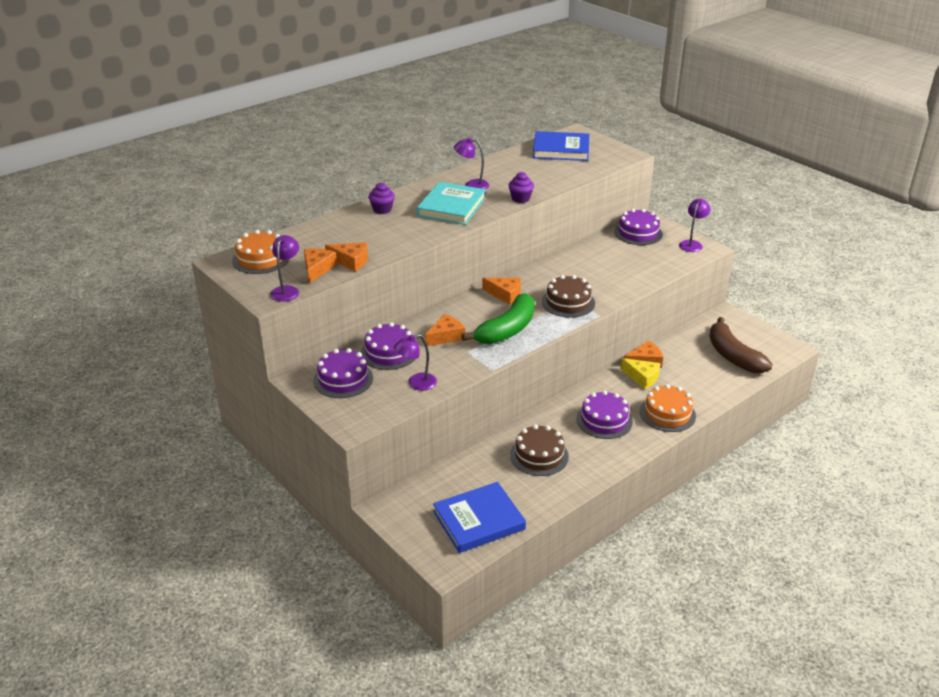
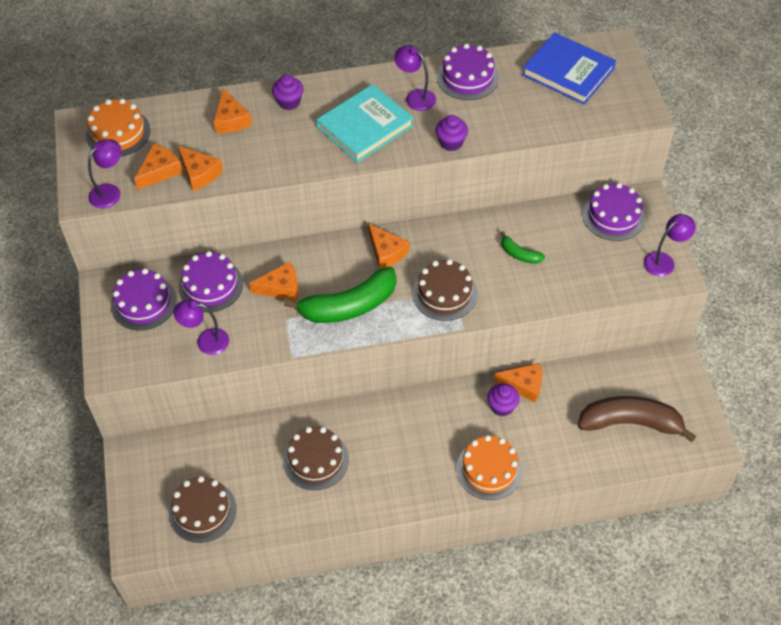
camera: 30 degrees right, 20 degrees up
(346, 229) = (231, 120): none -> orange cheese
(479, 520) = (202, 511): blue book -> brown cake
(597, 268) = (519, 254): none -> green banana
(604, 420) = (415, 446): purple cake -> purple cake (467, 77)
(642, 377) = (502, 406): yellow cheese -> purple cupcake
(733, 356) = (630, 423): brown banana -> brown banana turned 90 degrees clockwise

